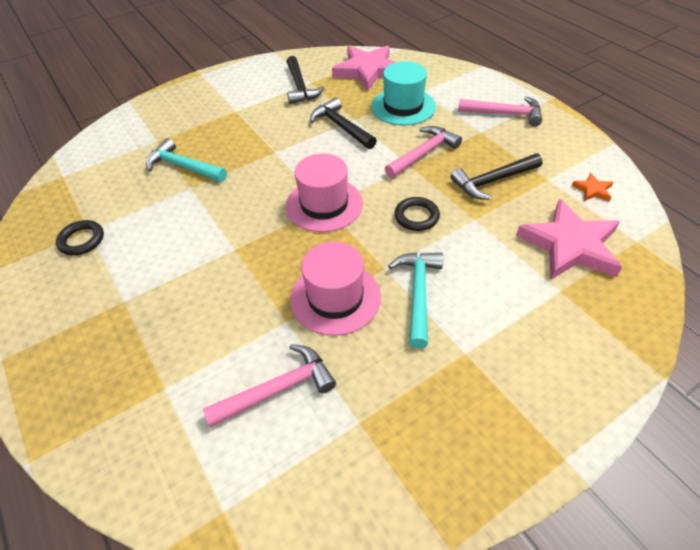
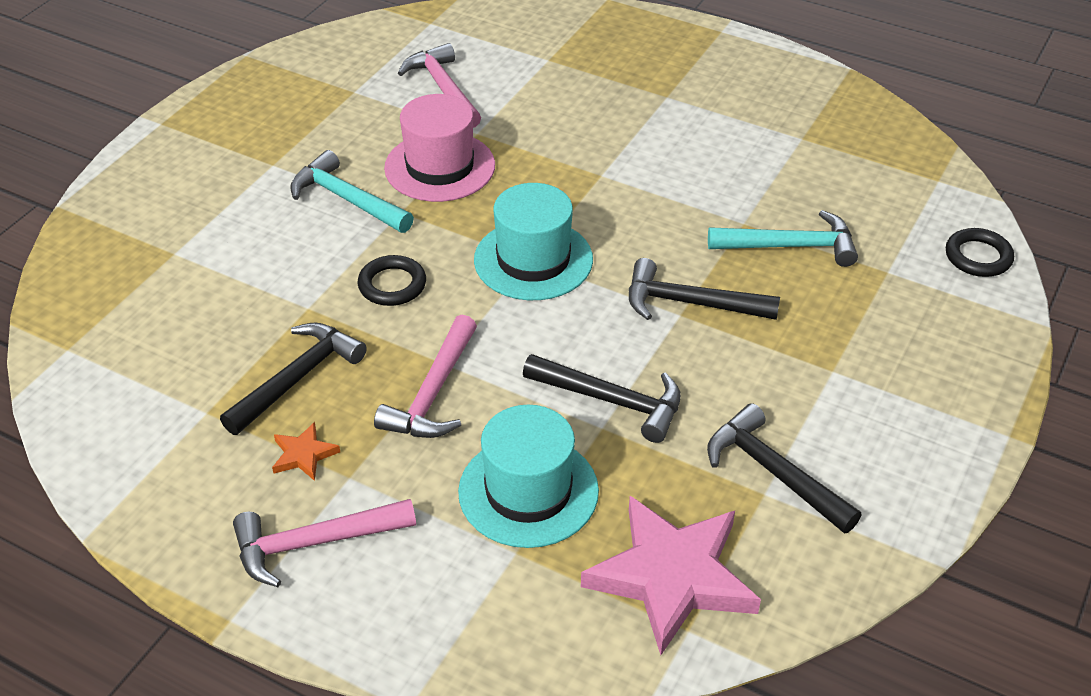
camera: 150 degrees right, 5 degrees down
(82, 240) = (793, 127): black ring -> black ring (978, 257)
(264, 155) = (689, 303): none -> black hammer
(278, 389) = (443, 88): pink hammer -> pink hammer turned 120 degrees clockwise
(324, 204) = (533, 260): pink hat -> turquoise hat
(418, 293) = (346, 199): turquoise hammer -> turquoise hammer turned 150 degrees clockwise
(570, 245) = (164, 313): pink star -> none
(592, 190) = (130, 415): orange star -> orange star (304, 455)

